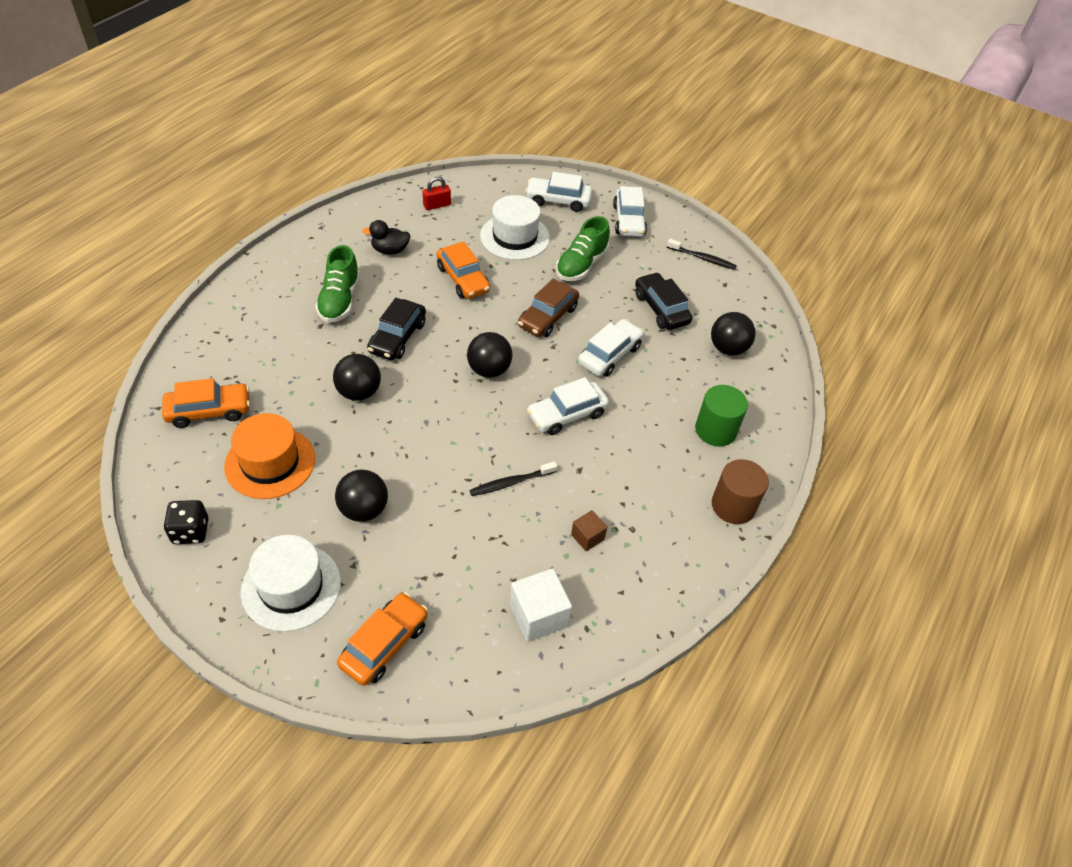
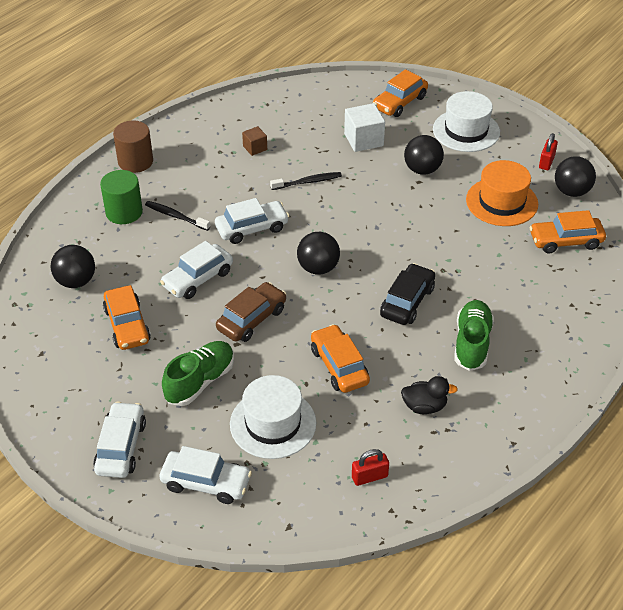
camera: 170 degrees left, 5 degrees down
(190, 531) = (546, 162): black dice -> red padlock
(359, 392) = (438, 252): black ball -> black ball (571, 191)
(538, 615) = (298, 111): white cube -> white cube (363, 140)
(661, 309) = (127, 325): black car -> orange car
(702, 258) = (51, 387): black toothbrush -> black toothbrush (176, 216)

